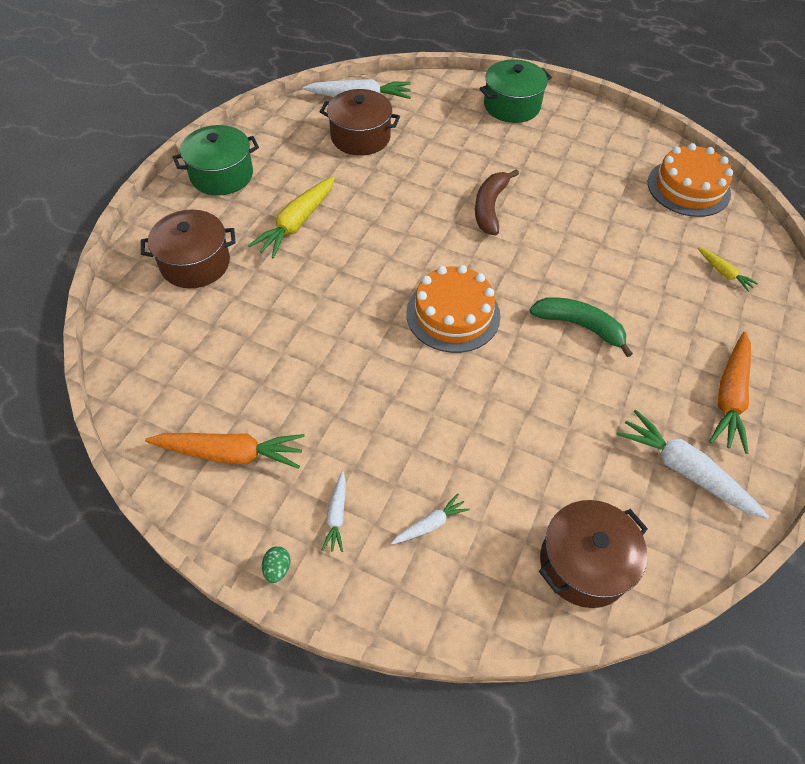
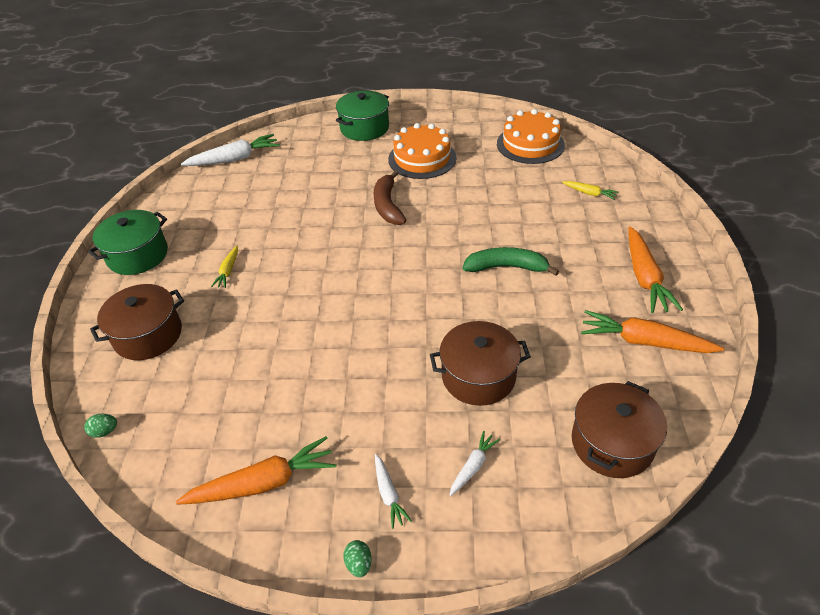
camera: 20 degrees left, 10 degrees down
(119, 344) = (105, 431): none -> green egg
(297, 223) = (228, 271): yellow carrot -> yellow carrot, size x0.52
(360, 137) = (250, 187): brown pot -> brown pot (478, 376)
(453, 314) = (401, 294): orange cake -> orange cake (422, 158)
(685, 470) = (645, 342): white carrot -> orange carrot

